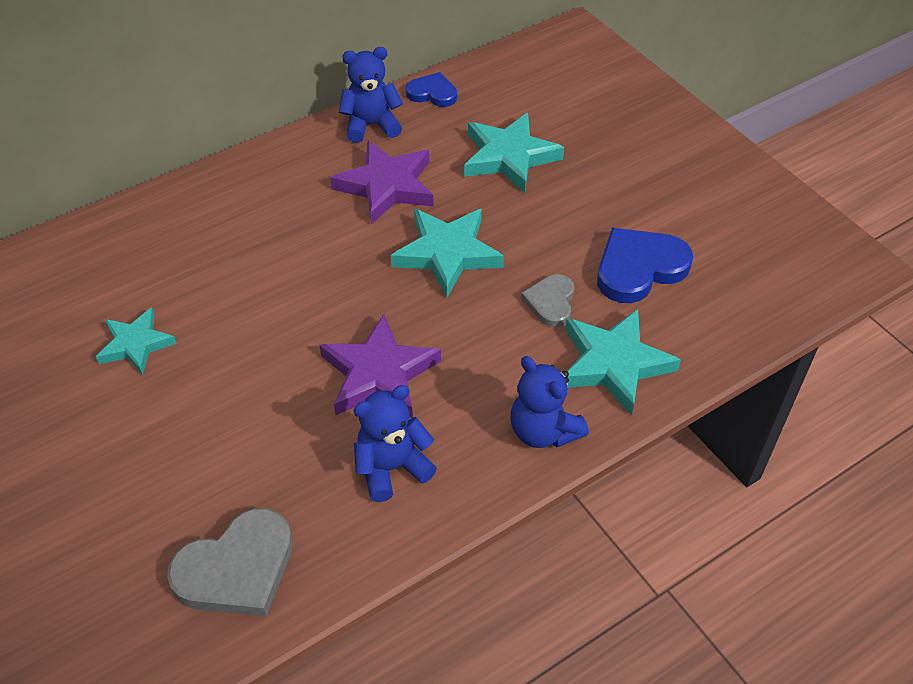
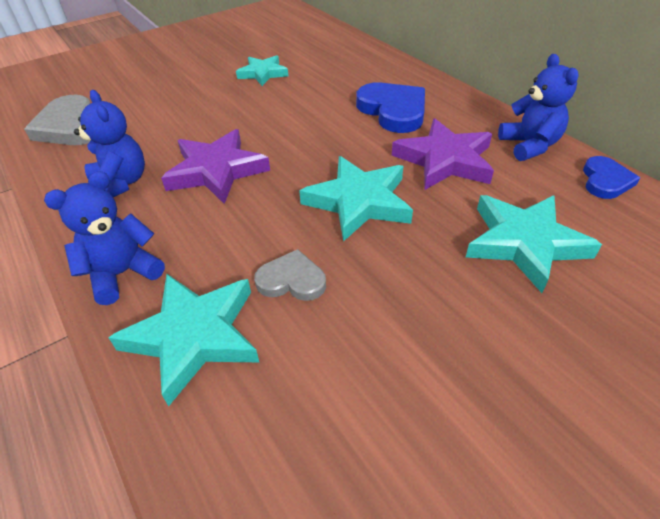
camera: 90 degrees right, 5 degrees down
(639, 268) = (350, 372): blue heart -> blue heart (393, 110)

